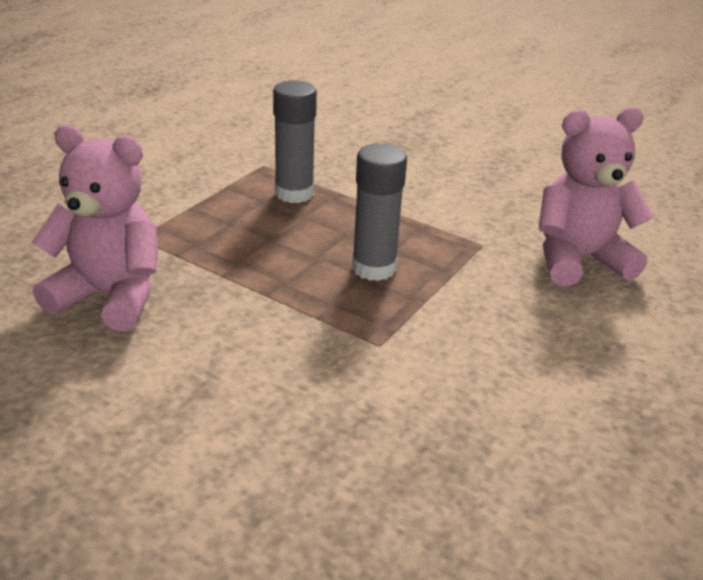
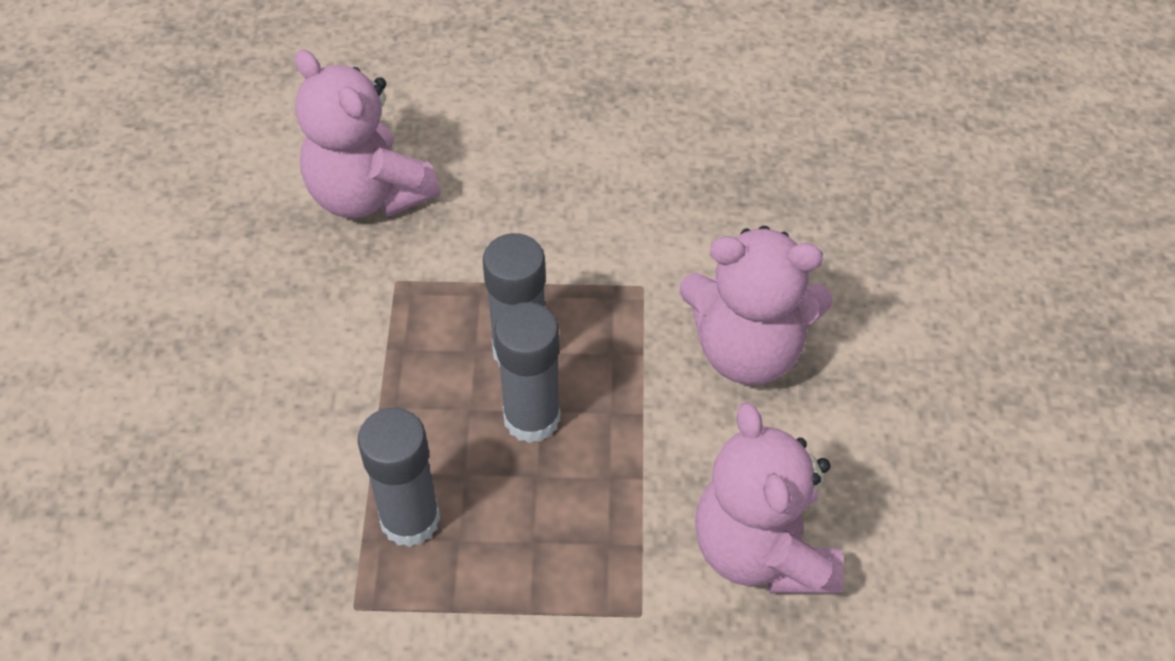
camera: 120 degrees left, 20 degrees up
(264, 368) = (747, 350): none -> pink teddy bear
(315, 253) = (532, 418): none -> grey glue stick

